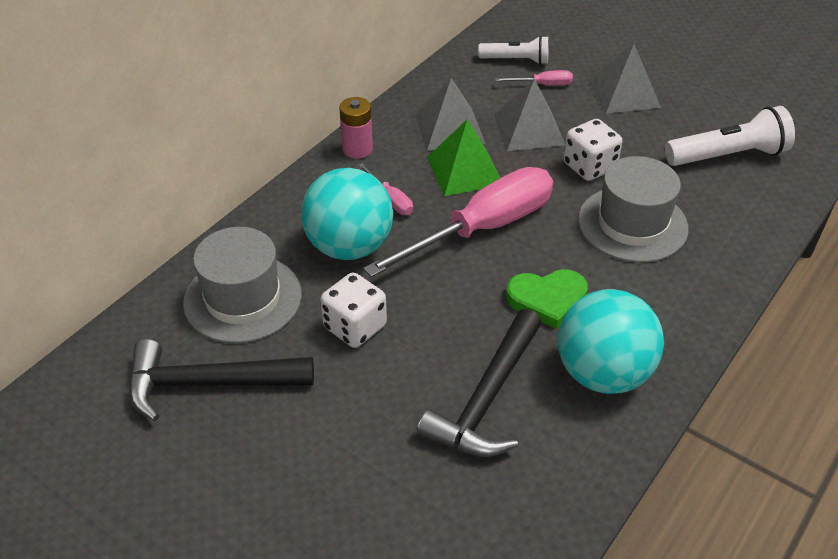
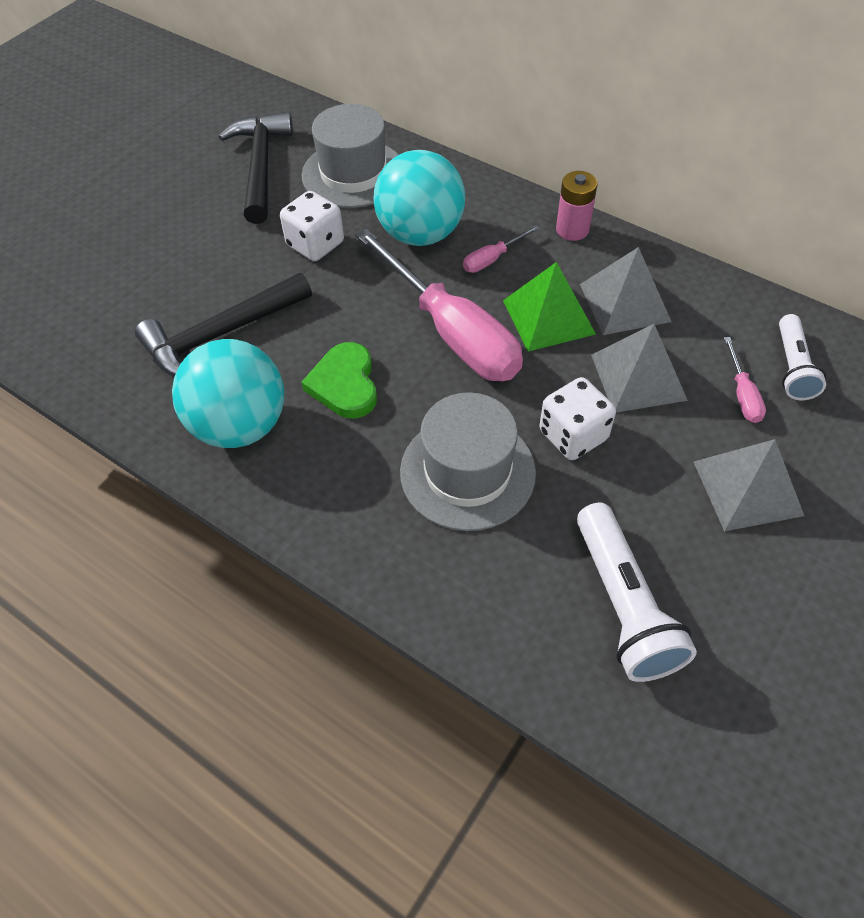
camera: 90 degrees right, 10 degrees up
(486, 399) = (220, 335): black hammer -> black hammer turned 60 degrees counterclockwise

